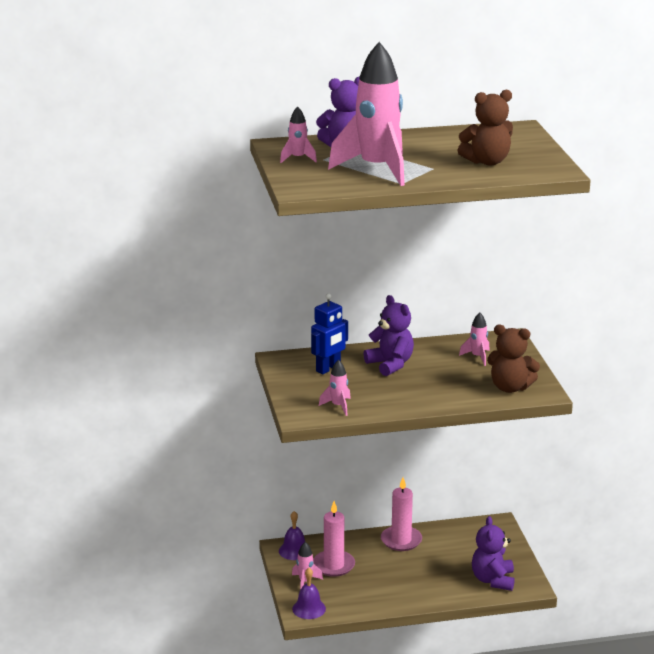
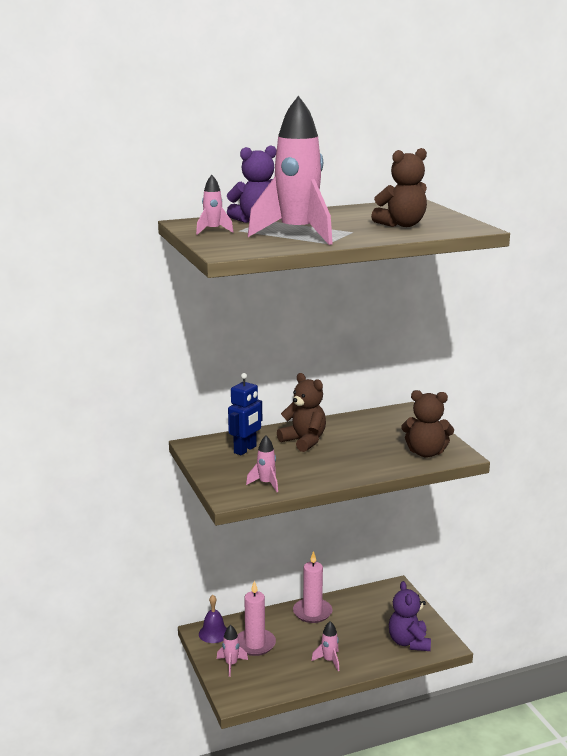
camera: 10 degrees left, 5 degrees down
(309, 608) = (241, 692): purple bell -> none
(390, 364) = (304, 441): purple teddy bear -> brown teddy bear
(477, 357) = (383, 428): pink rocket -> pink rocket (329, 661)

